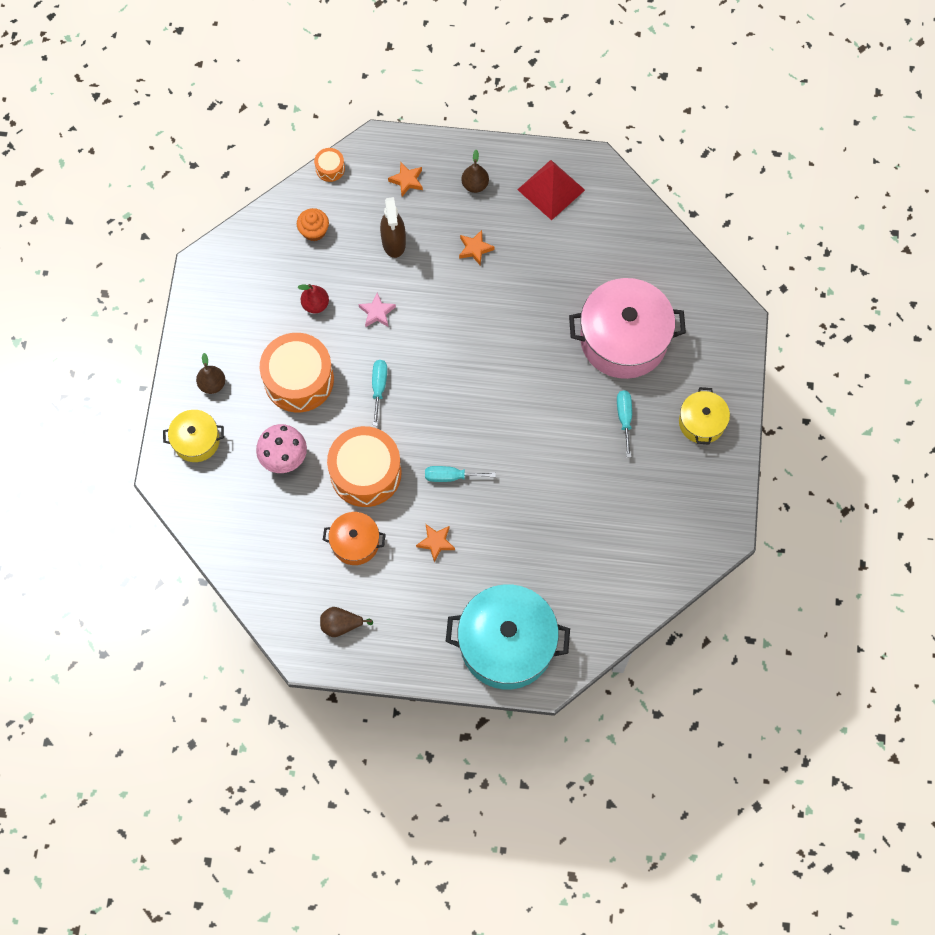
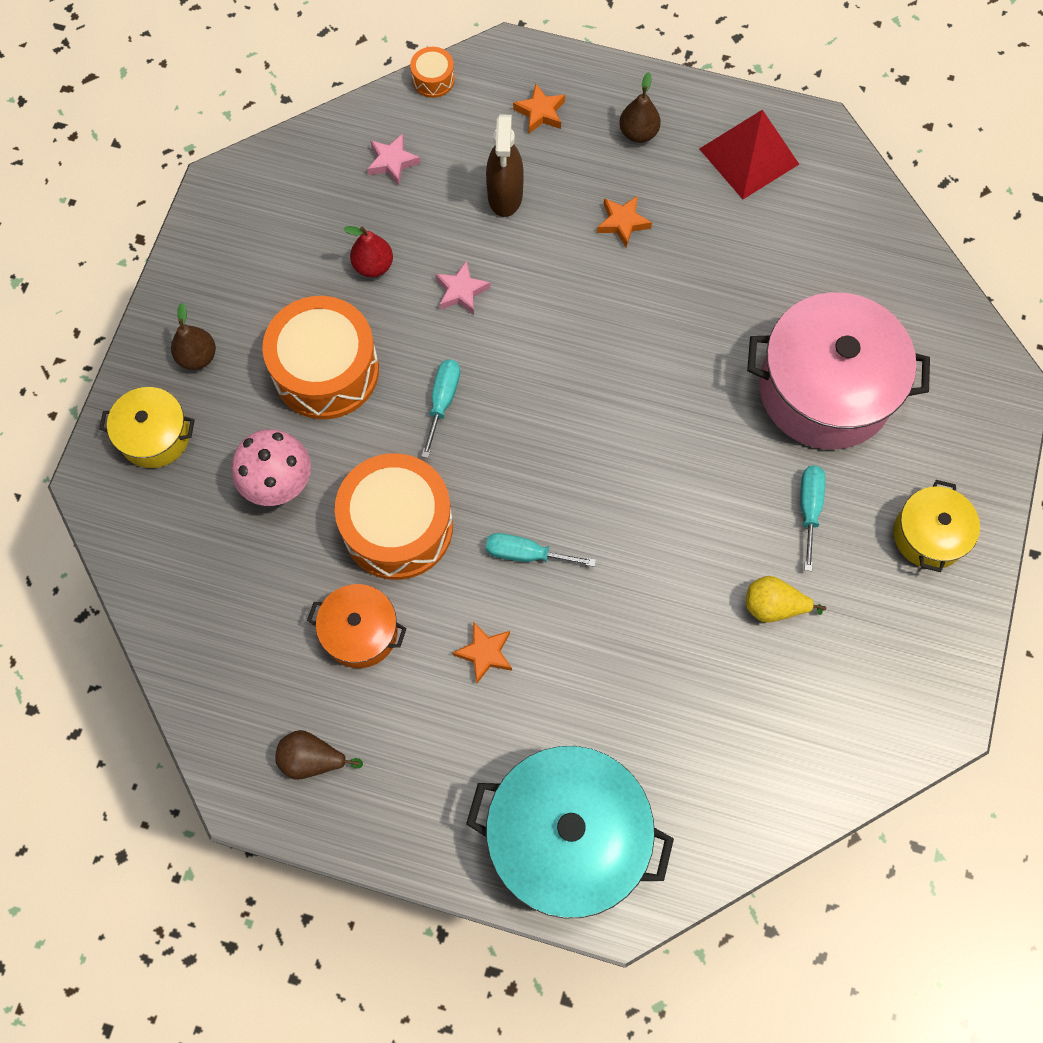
camera: 10 degrees right, 0 degrees up
(314, 231) = (392, 162): orange cupcake -> pink star
(611, 483) = (773, 606): none -> yellow pear

